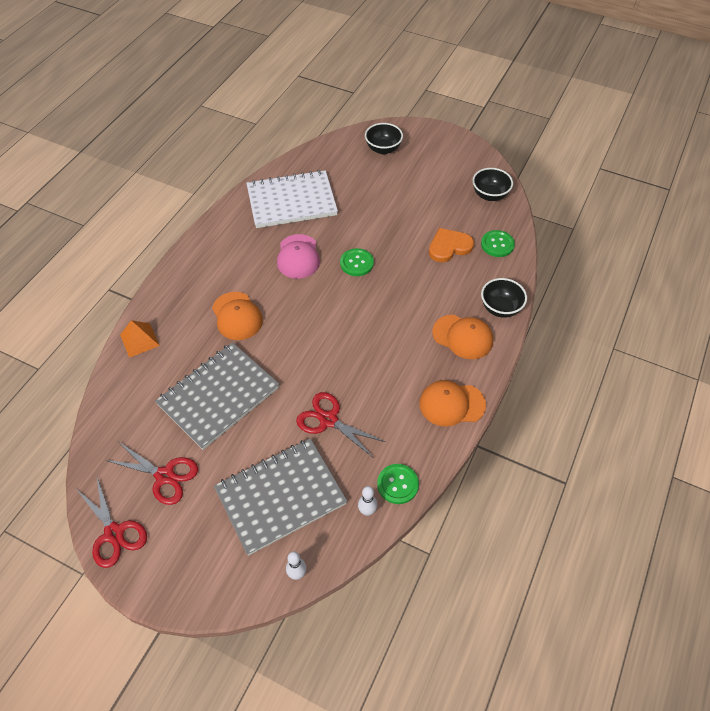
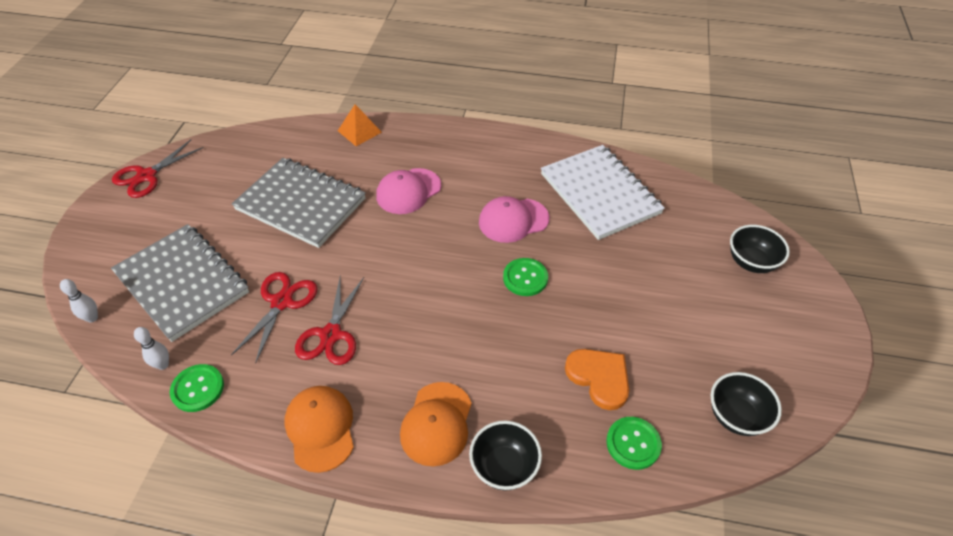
camera: 75 degrees right, 5 degrees down
(164, 476) = (205, 191): red scissors -> red scissors (331, 335)
(237, 316) = (408, 191): orange cap -> pink cap

